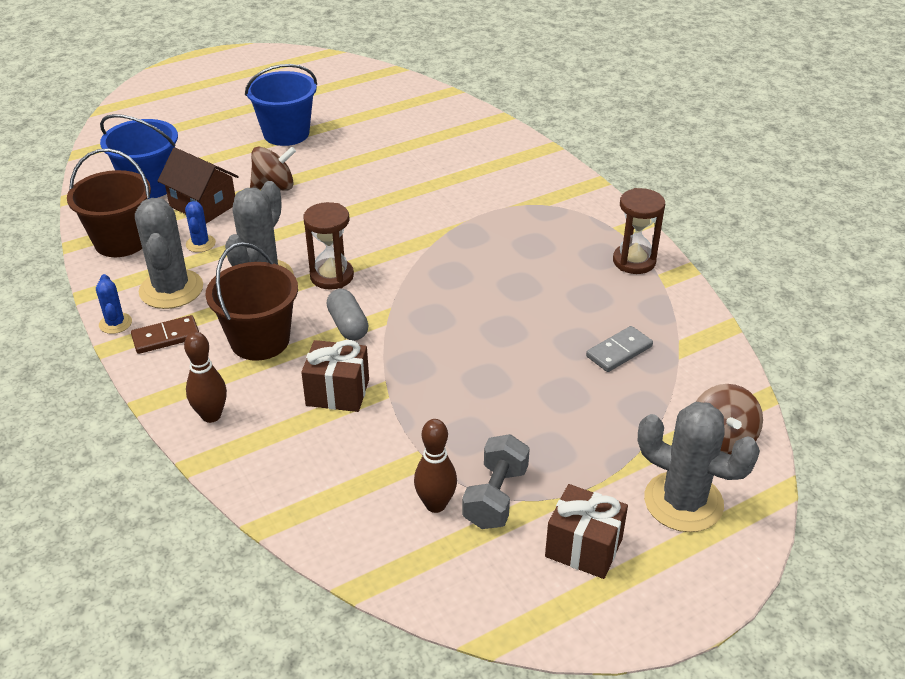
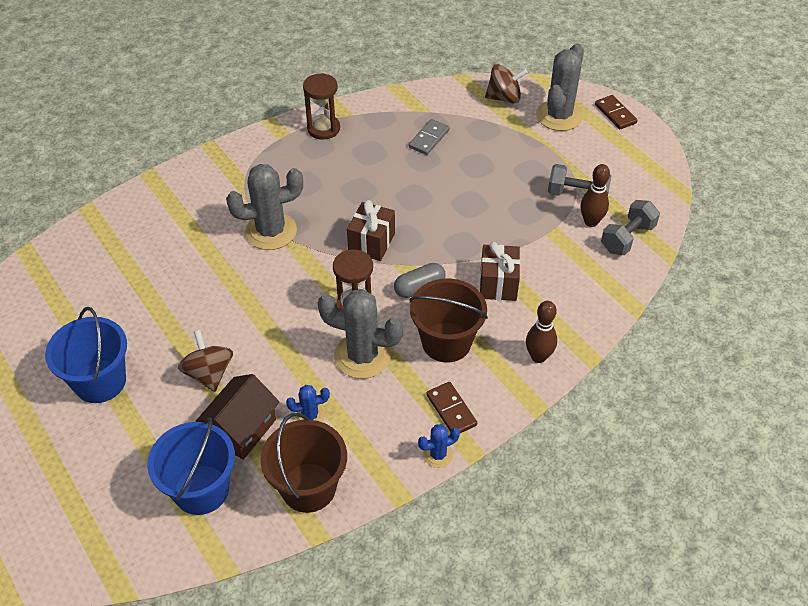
camera: 95 degrees left, 10 degrees up
(171, 289) = (384, 423): grey cactus -> grey cactus (271, 231)
(395, 543) = (627, 238): none -> grey dumbbell
(583, 548) = (605, 156): brown gift -> brown gift (371, 243)
(619, 351) = (429, 138): grey domino -> grey domino turned 75 degrees clockwise
(696, 582) = (615, 114): none -> brown domino

